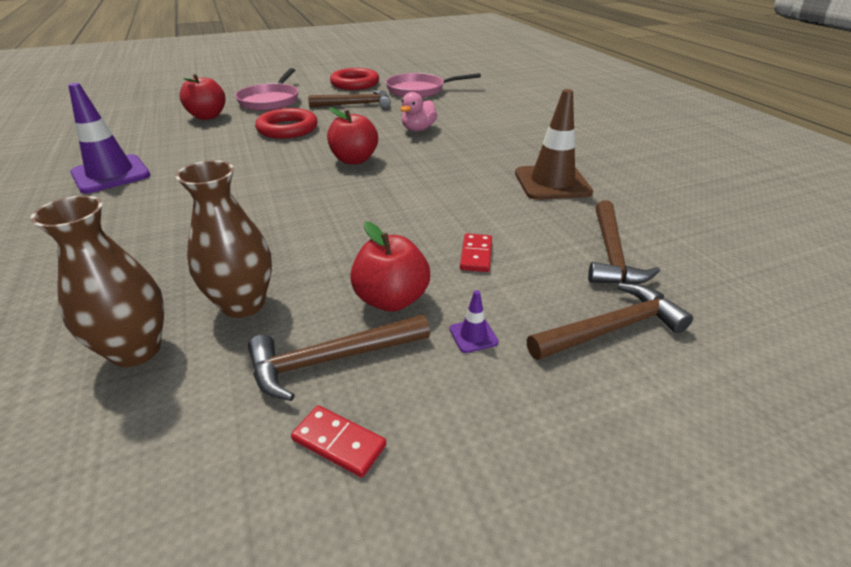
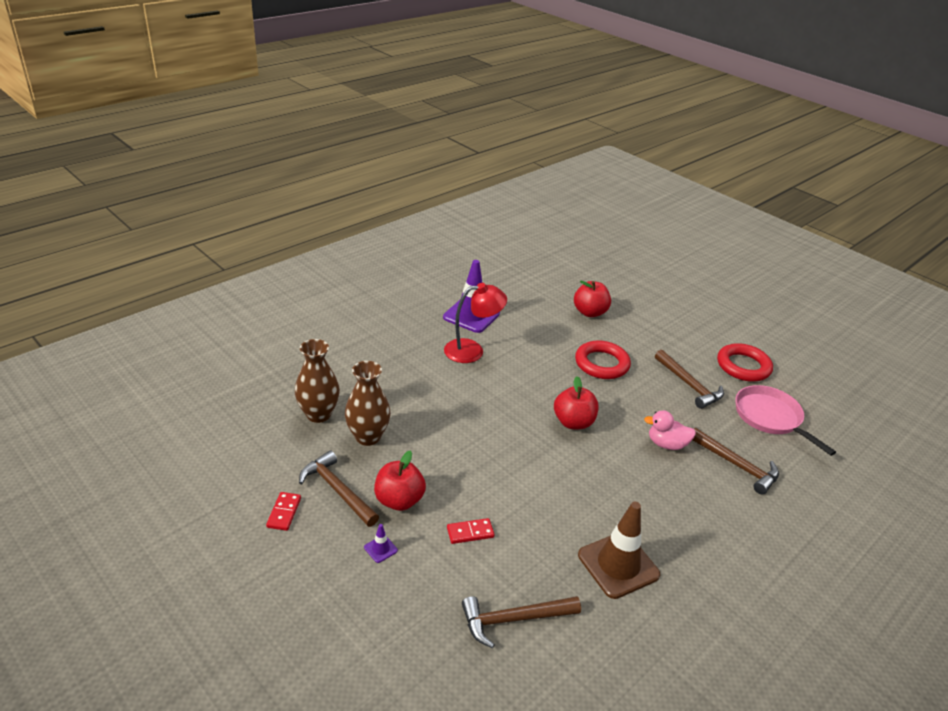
camera: 65 degrees right, 0 degrees up
(174, 187) = (472, 350): none -> red lamp
(270, 101) = (650, 331): pink pan -> none
(611, 329) = (416, 623): brown hammer -> brown hammer (736, 465)

